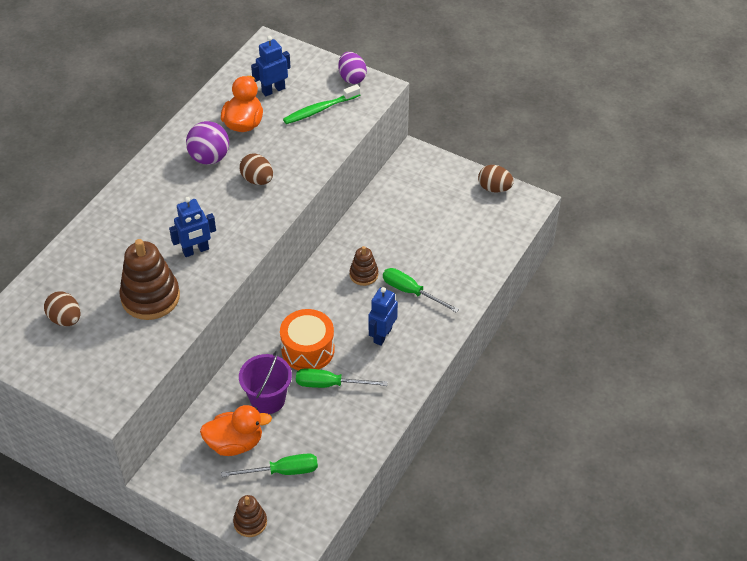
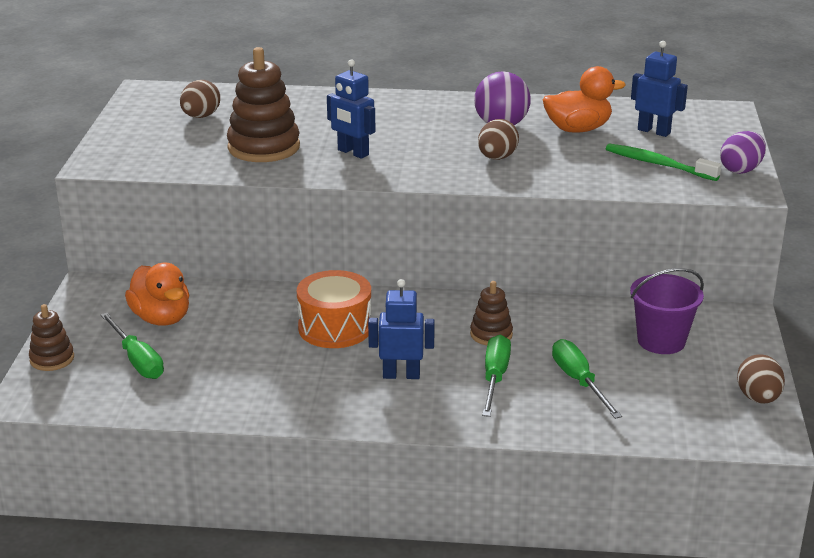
camera: 65 degrees right, 20 degrees down
(267, 399) = (239, 321): purple bucket -> purple bucket (661, 341)
(330, 384) = (292, 358): green screwdriver -> green screwdriver (579, 381)

